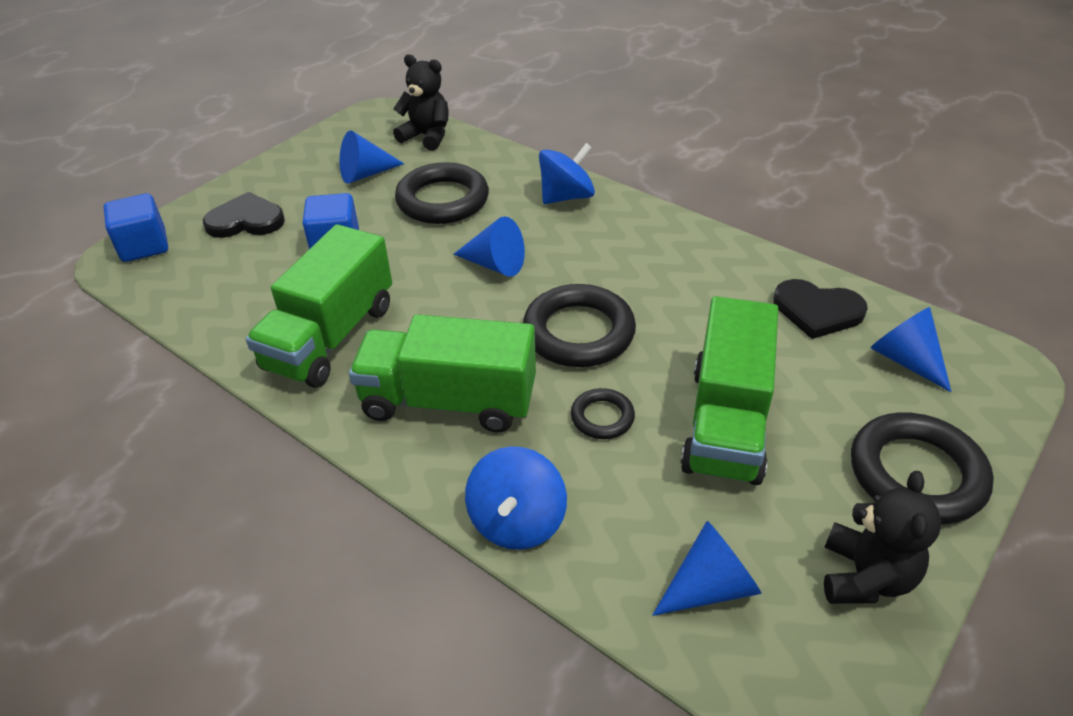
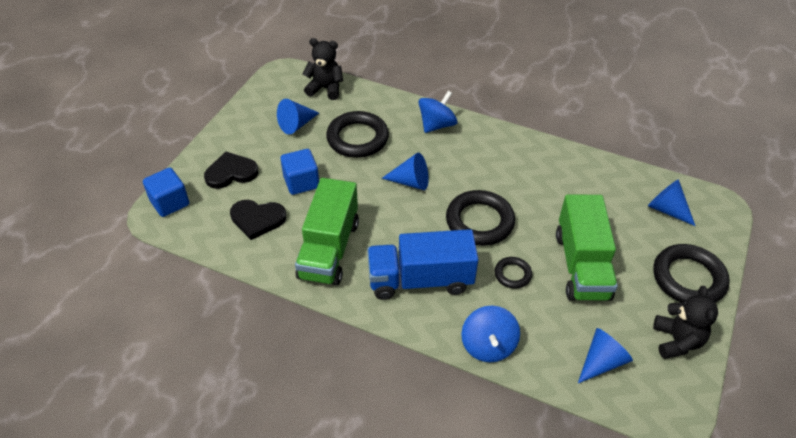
camera: 15 degrees left, 5 degrees up
(449, 401) = (420, 280): green truck -> blue truck
(817, 311) = (611, 185): black heart -> black heart (257, 219)

